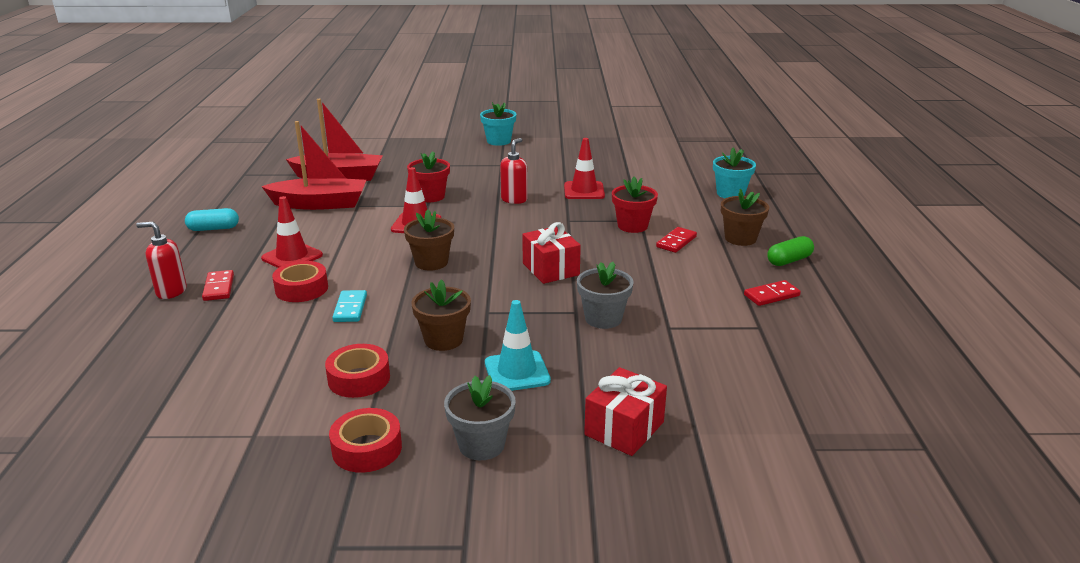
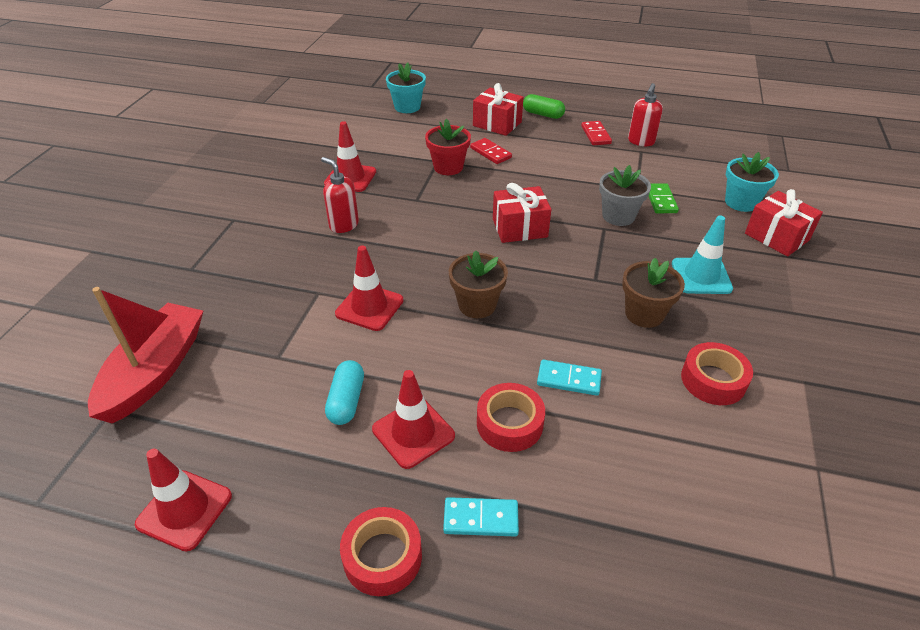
camera: 75 degrees left, 15 degrees up
(171, 291) = (476, 584): red soap dispenser -> red soap dispenser (641, 141)
(213, 229) = (264, 539): turquoise capsule -> turquoise capsule (346, 401)
(218, 287) = (481, 519): red domino -> turquoise domino
(235, 206) = (184, 510): none -> red traffic cone
(320, 204) = (246, 397): red boat -> none
(367, 449) = (825, 381): red tape -> red tape (382, 557)
(430, 196) = (292, 287): red flower pot -> none
(481, 445) = (808, 310): grey flower pot -> none
(498, 141) = (152, 210): turquoise flower pot -> turquoise flower pot (741, 202)
(653, 344) = (661, 200): none -> green domino
(740, 238) = (497, 124): brown flower pot -> red gift
(789, 260) = (543, 114): green capsule -> green capsule turned 45 degrees counterclockwise

